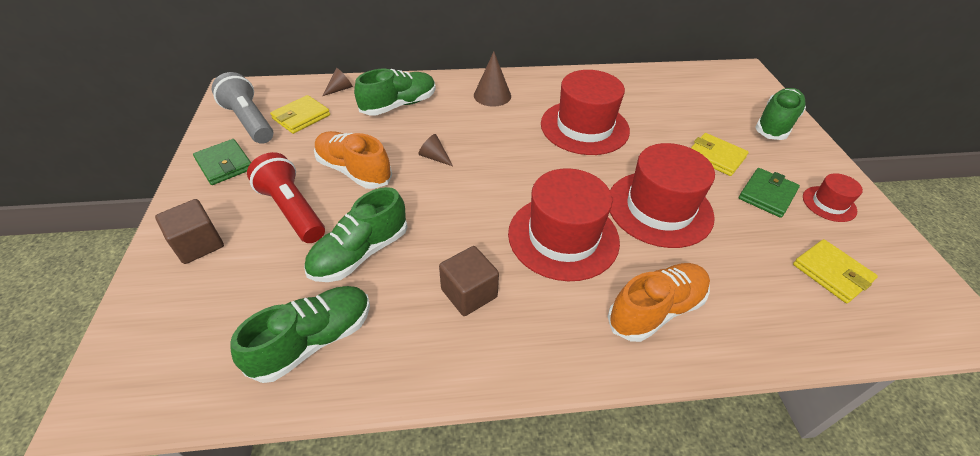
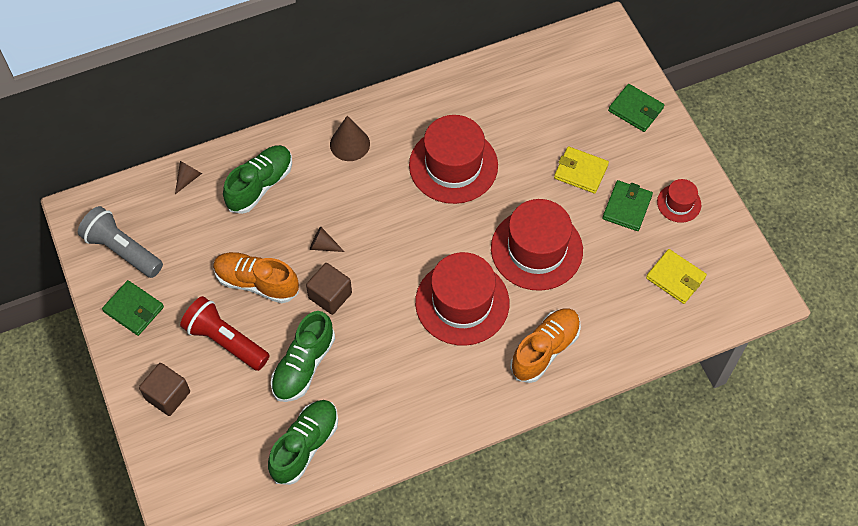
camera: 15 degrees left, 15 degrees up
(301, 117) = (170, 229): yellow wallet -> none
(469, 293) = (403, 376): brown cube -> brown cube (330, 295)
(775, 124) = (635, 110): green shoe -> green wallet

